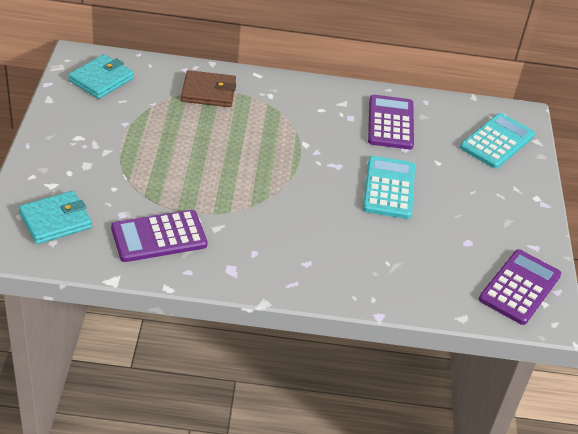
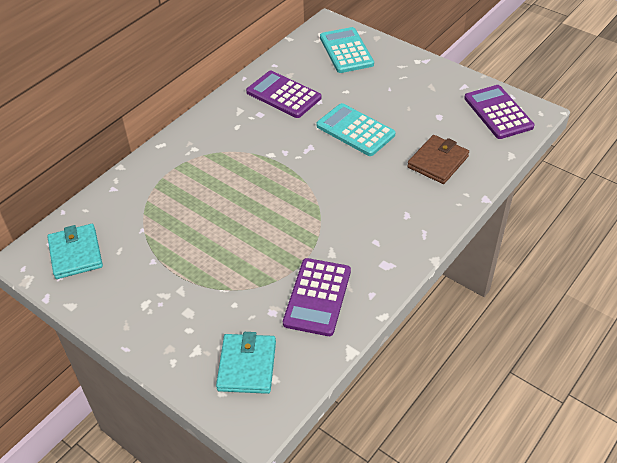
camera: 50 degrees left, 5 degrees up
(208, 92) = (157, 186): brown wallet -> brown wallet (438, 162)

